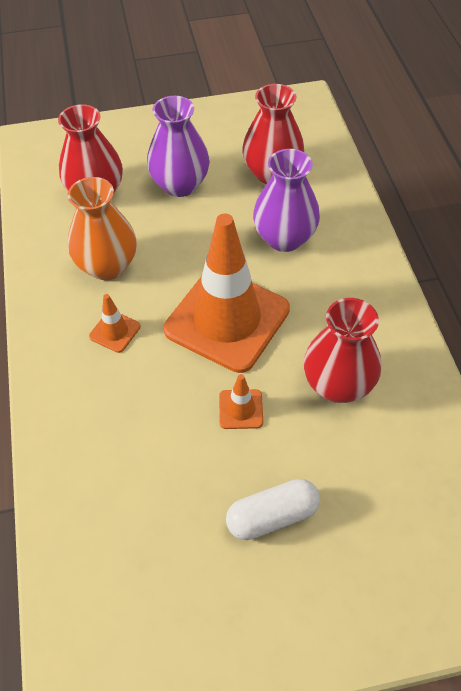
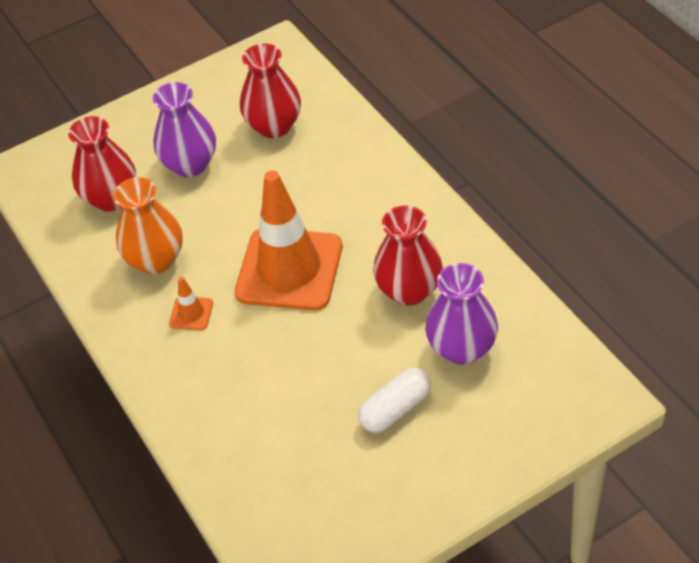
camera: 15 degrees left, 5 degrees down
(241, 409) = (334, 338): orange traffic cone -> none
(284, 238) = (311, 182): purple vase -> purple vase (462, 348)

